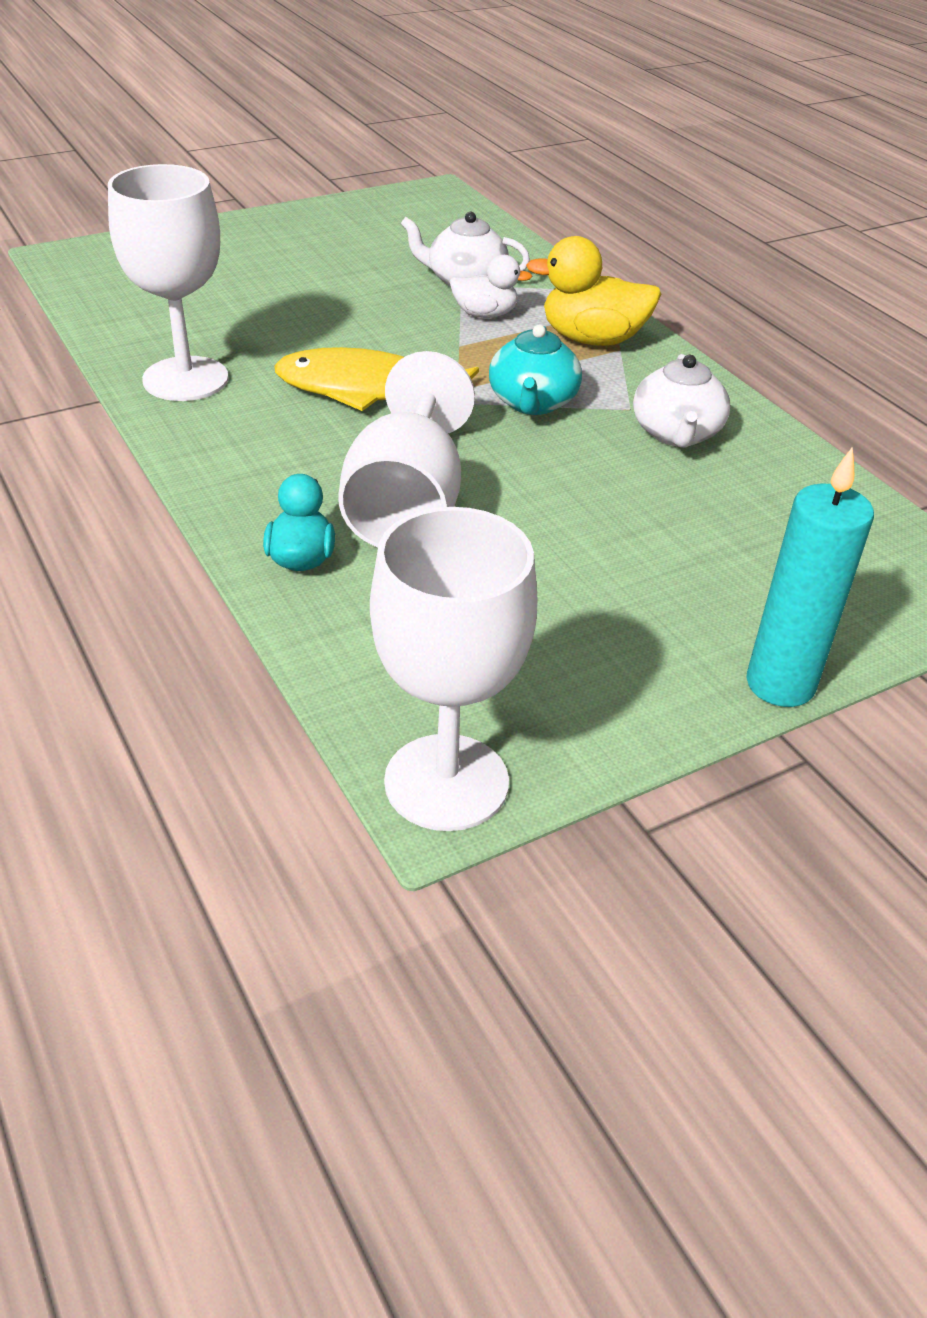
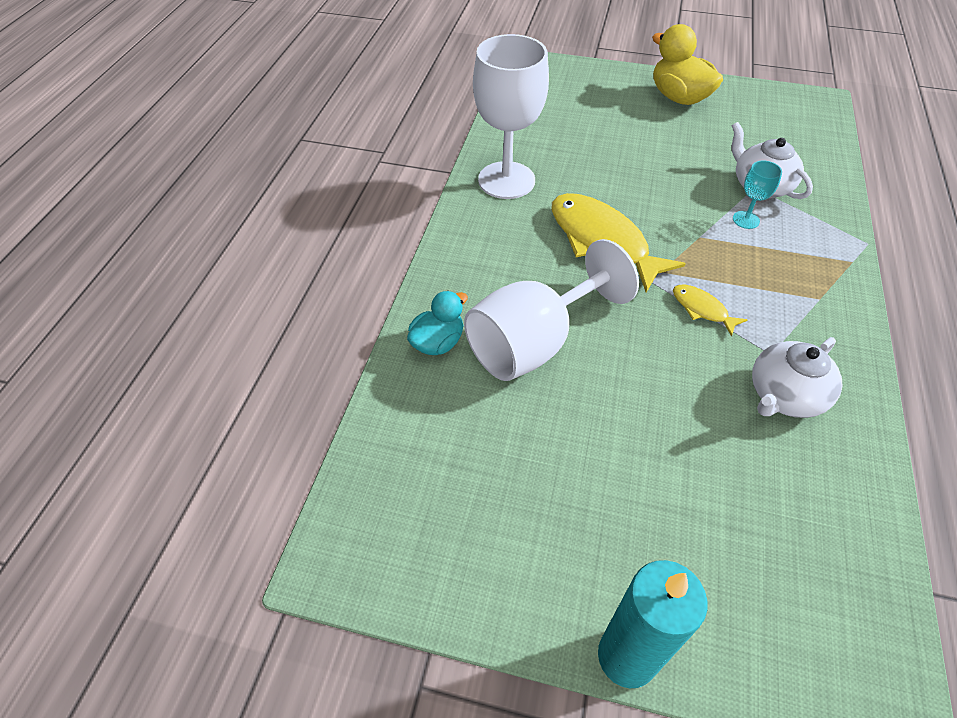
camera: 45 degrees right, 10 degrees up
(446, 782) = (349, 553): white goblet -> none
(485, 314) = (746, 220): white duck -> turquoise goblet
(532, 403) = (702, 309): turquoise teapot -> yellow fish
(592, 339) = (806, 279): yellow duck -> yellow duck (679, 97)

